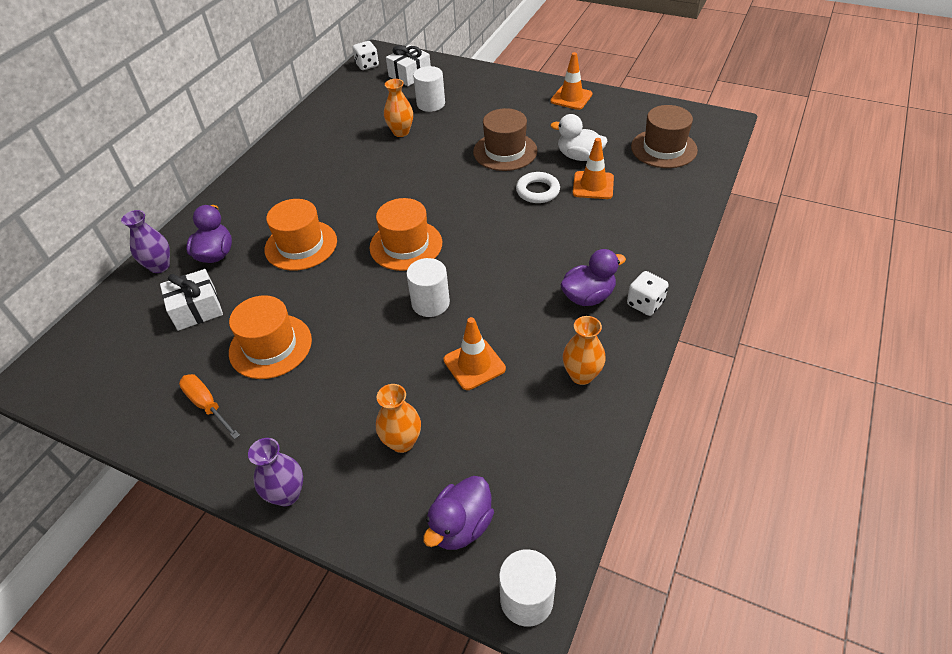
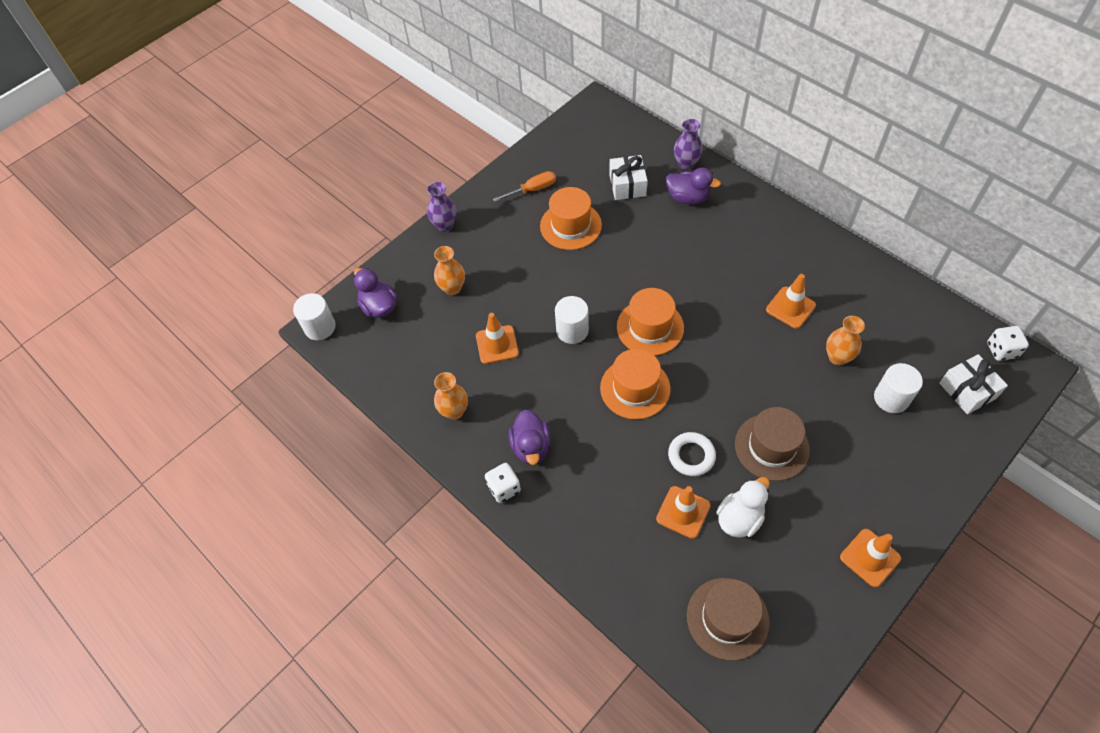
camera: 110 degrees right, 10 degrees up
(301, 245) = (678, 253): orange hat -> orange hat (635, 388)
(354, 163) = (790, 307): none -> orange traffic cone

